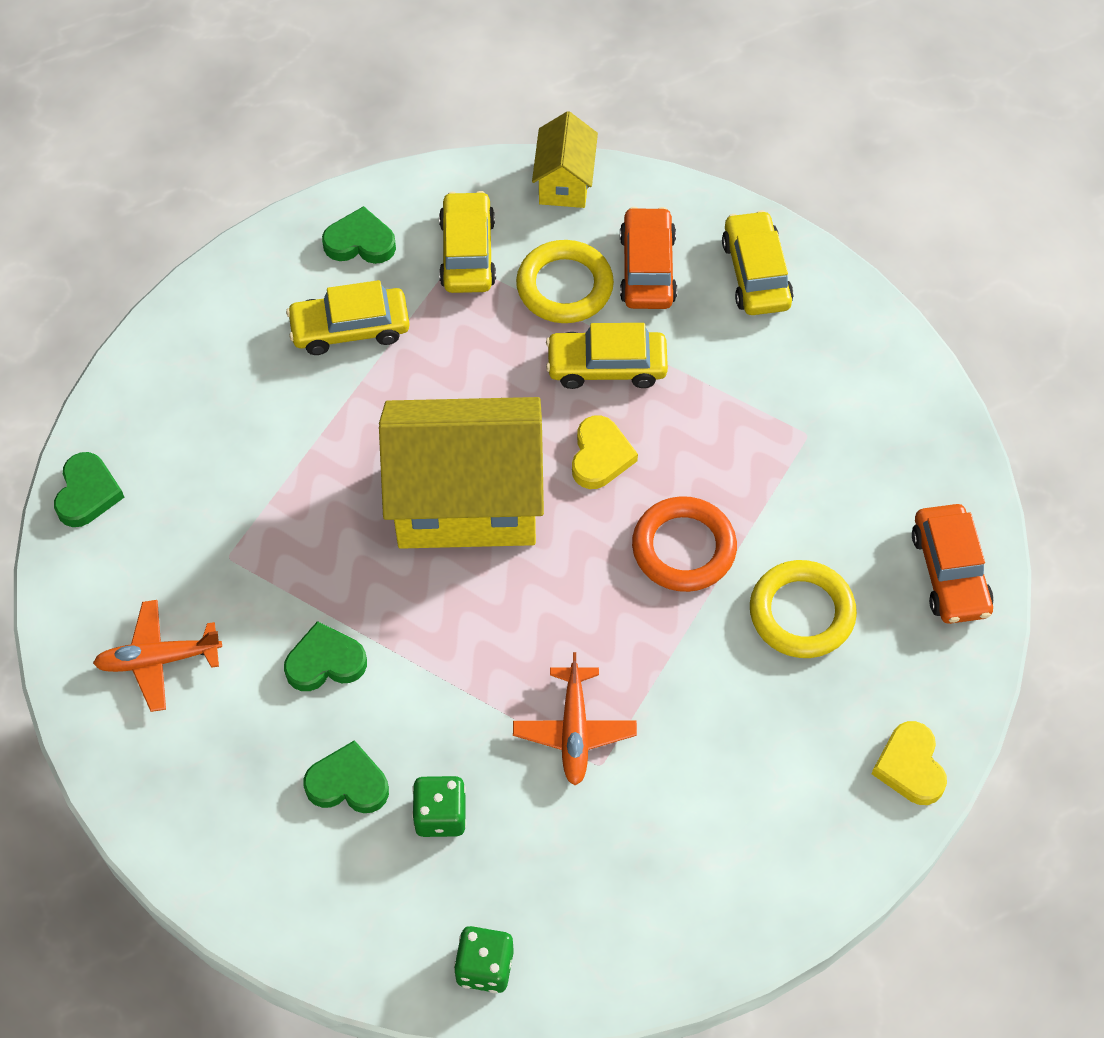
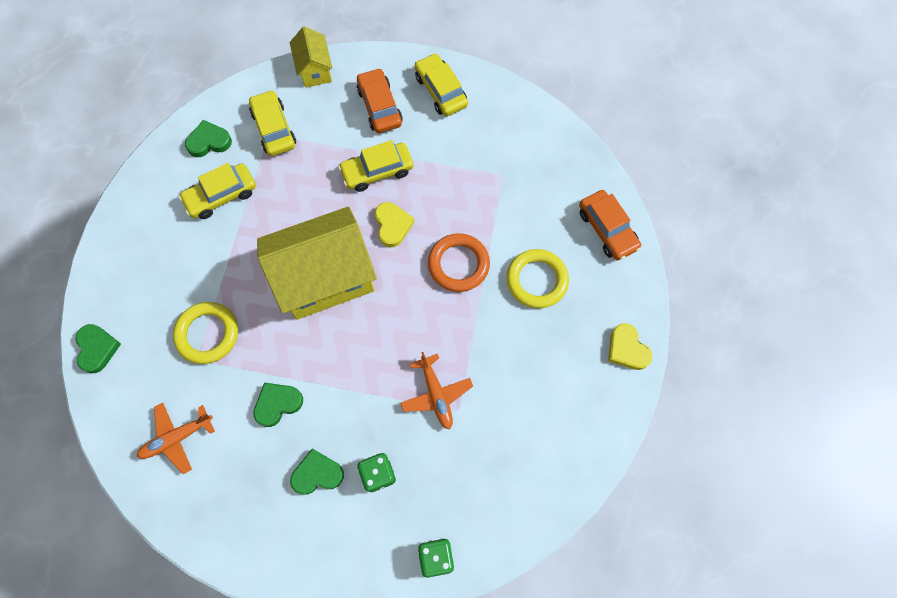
camera: 20 degrees left, 10 degrees up
(564, 286) = (337, 131): yellow ring -> yellow ring (207, 334)

